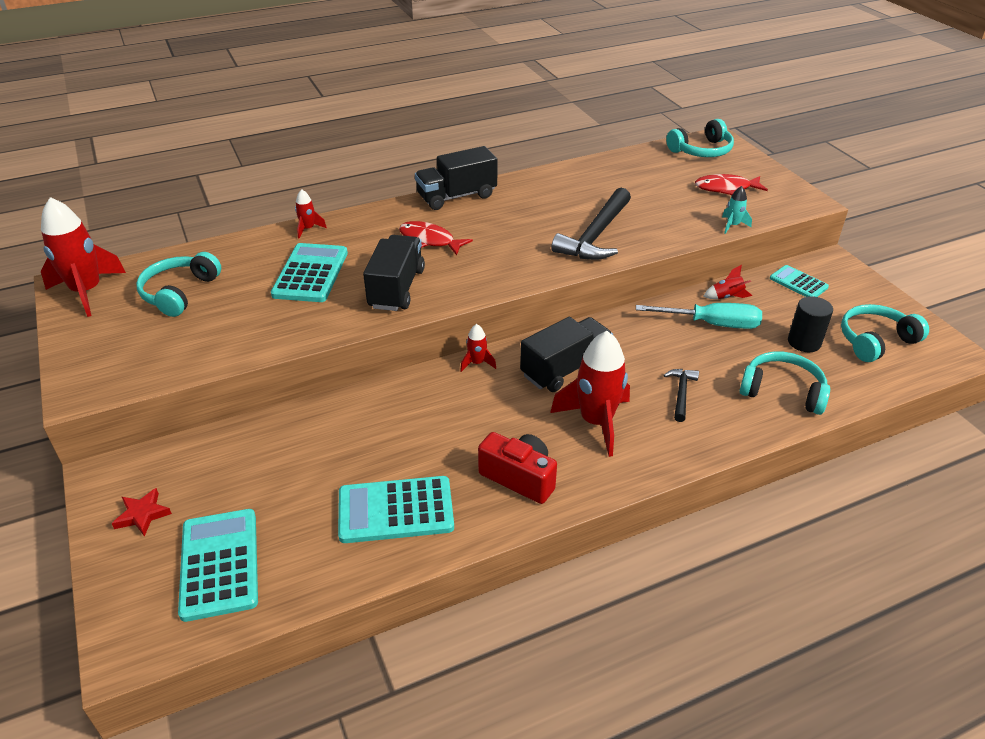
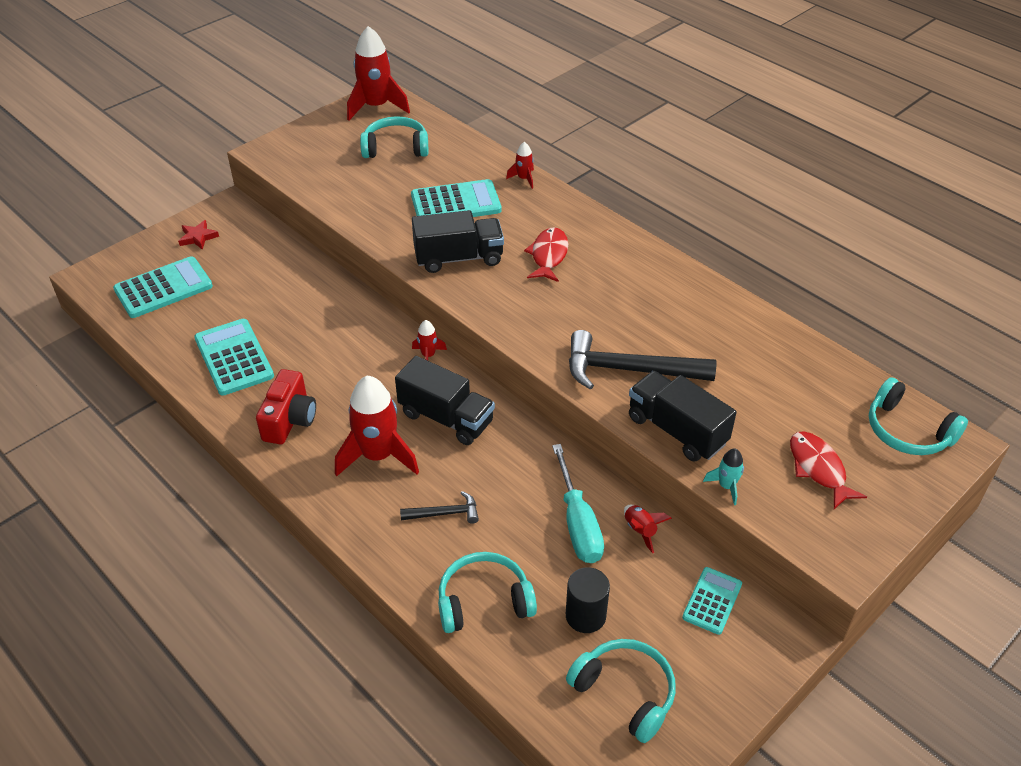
camera: 70 degrees right, 5 degrees up
(457, 196) = (642, 251): black truck -> black truck (676, 430)
(782, 391) = (484, 601): turquoise headphones -> turquoise headphones turned 105 degrees counterclockwise

